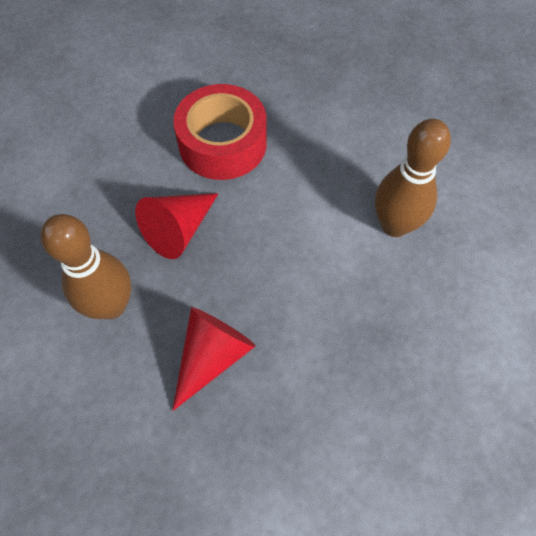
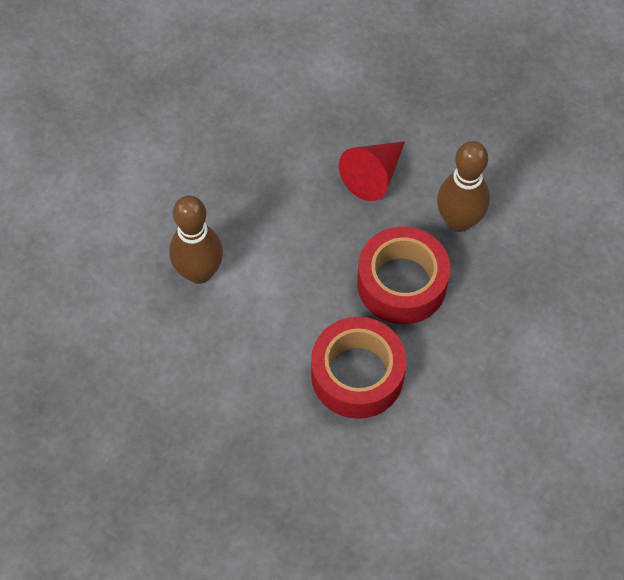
camera: 175 degrees left, 0 degrees up
(179, 230) = (402, 283): red cone -> red tape

